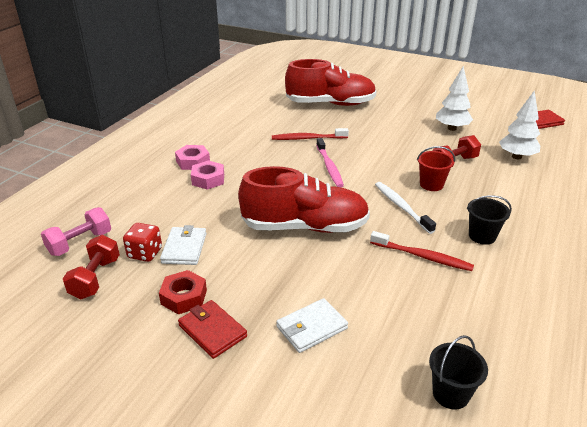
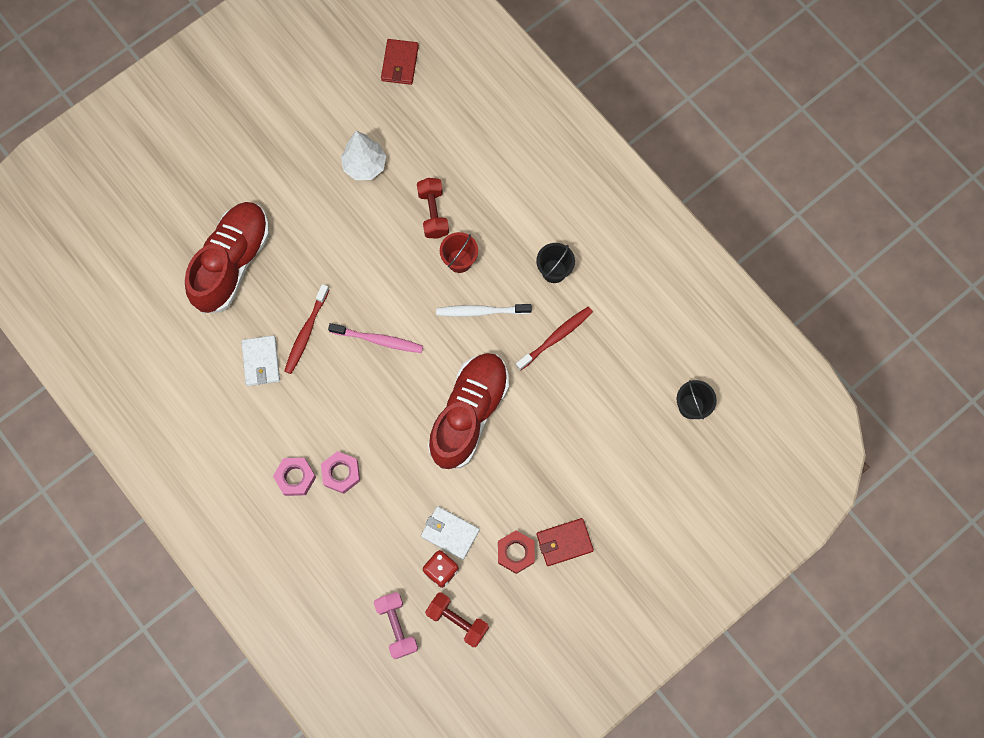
camera: 65 degrees left, 40 degrees up
(311, 328) = (594, 467): white wallet -> white wallet (261, 361)
(516, 157) = (453, 145): white tree -> none

